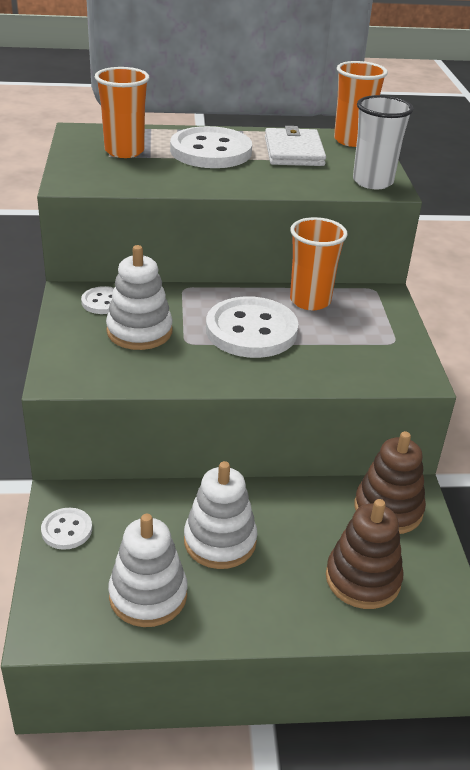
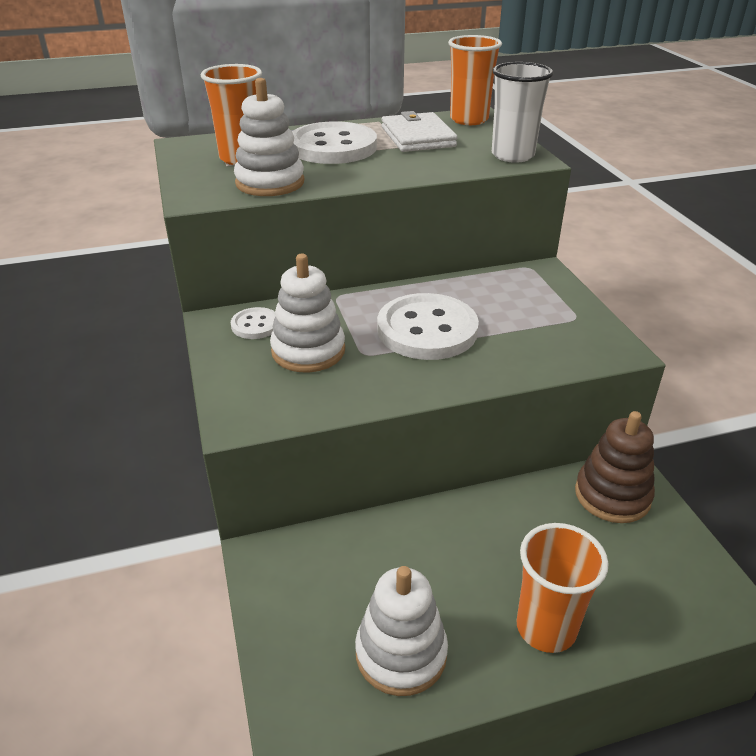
camera: 10 degrees left, 0 degrees up
(67, 530) = (280, 593): white button -> none
(220, 541) = (455, 569): white stacking toy -> white stacking toy (270, 183)
(310, 301) = (472, 289): orange cup -> orange cup (546, 628)
(362, 579) = (621, 580): brown stacking toy -> none

